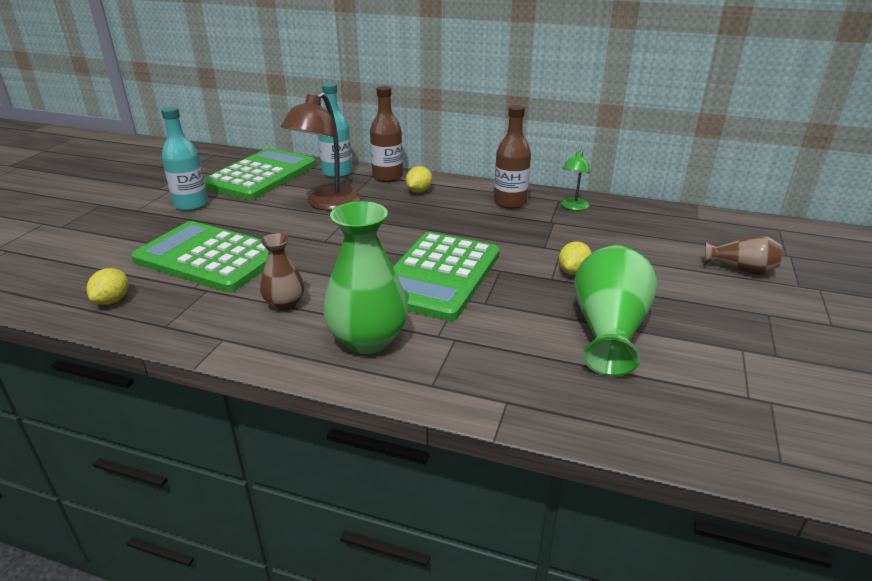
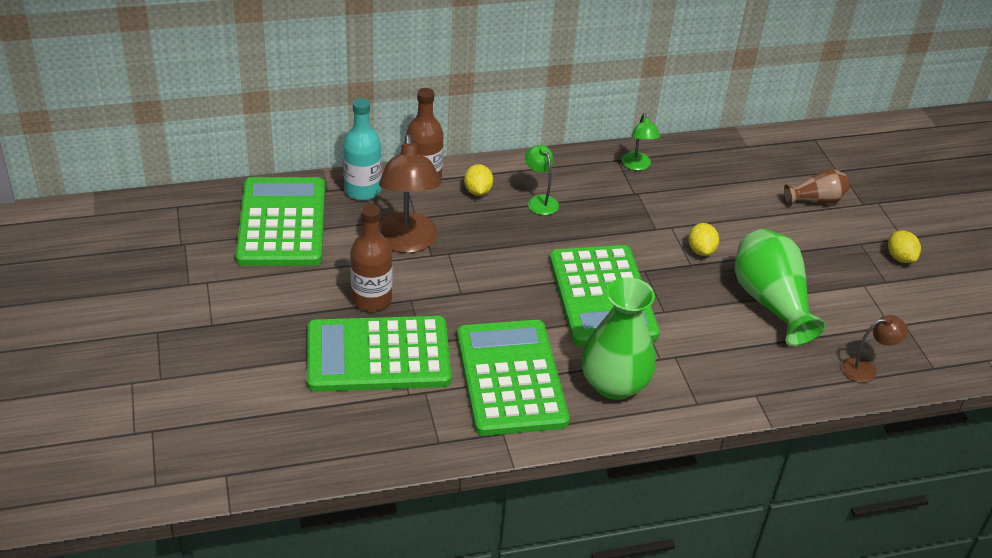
camera: 35 degrees left, 10 degrees up
(112, 300) = (355, 438): yellow lemon -> yellow lemon (900, 257)
(191, 205) = (263, 295): turquoise bottle -> none
(285, 304) = (510, 378): brown vase -> green calculator
(461, 207) = (540, 201): none -> green lamp
(510, 202) = (578, 178): brown bottle -> brown bottle (371, 299)
(675, 427) = (866, 369): none -> brown lamp

